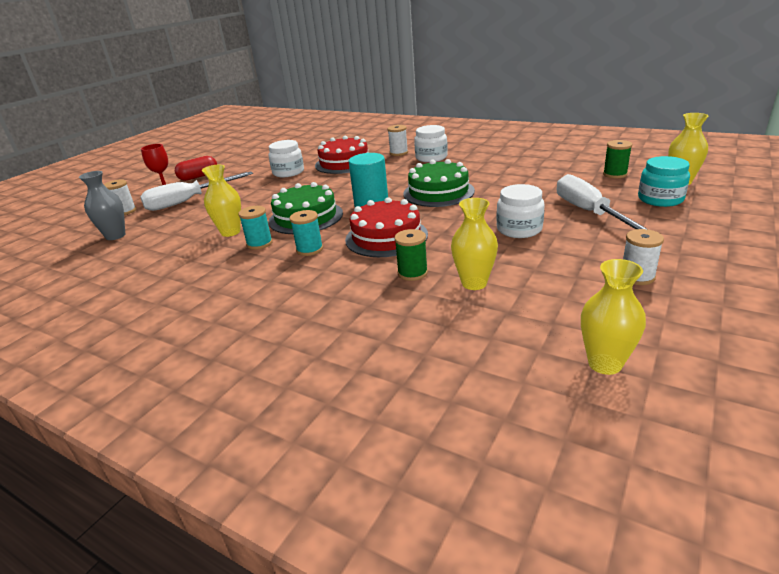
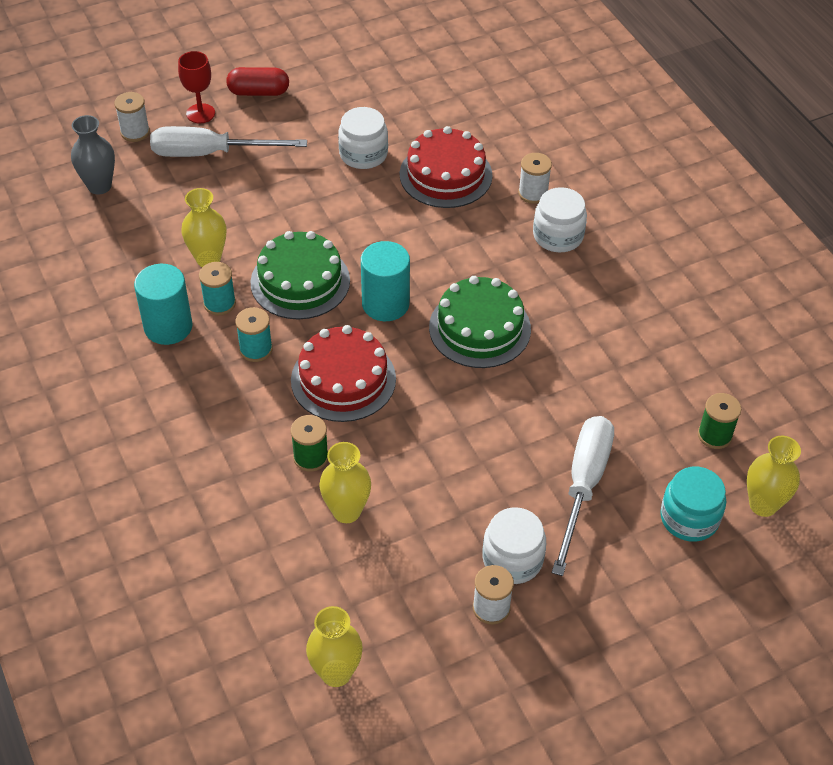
camera: 30 degrees right, 20 degrees up
(231, 266) = (168, 326): none -> turquoise cylinder
(519, 229) = (479, 461): white jar -> white jar (512, 559)

